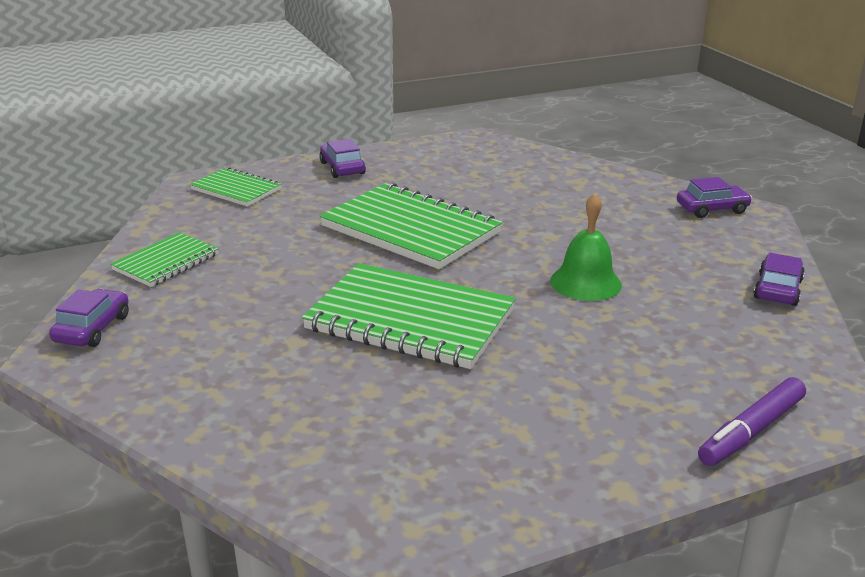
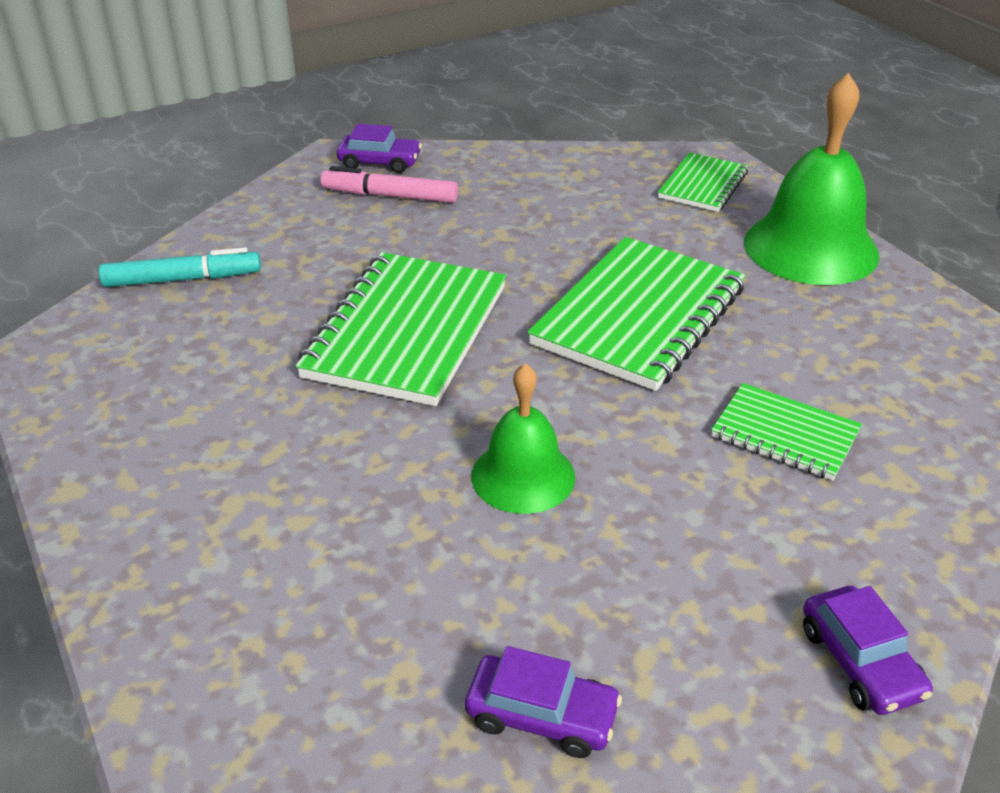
camera: 85 degrees right, 10 degrees up
(166, 262) = (510, 174): green notebook -> green notebook (784, 435)
(170, 324) = (390, 196): none -> pink marker
(283, 449) = (182, 279): none -> turquoise marker
(342, 168) = (810, 248): purple car -> green bell
(751, 431) = (148, 615): purple marker -> none

